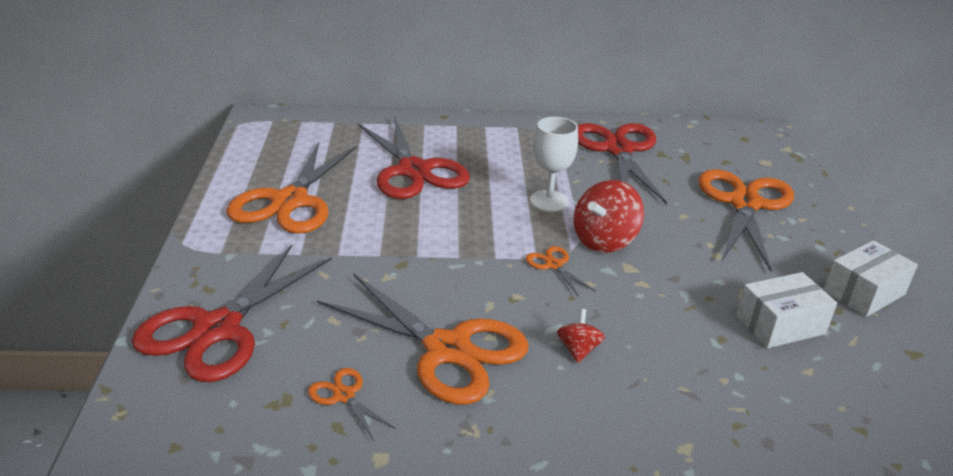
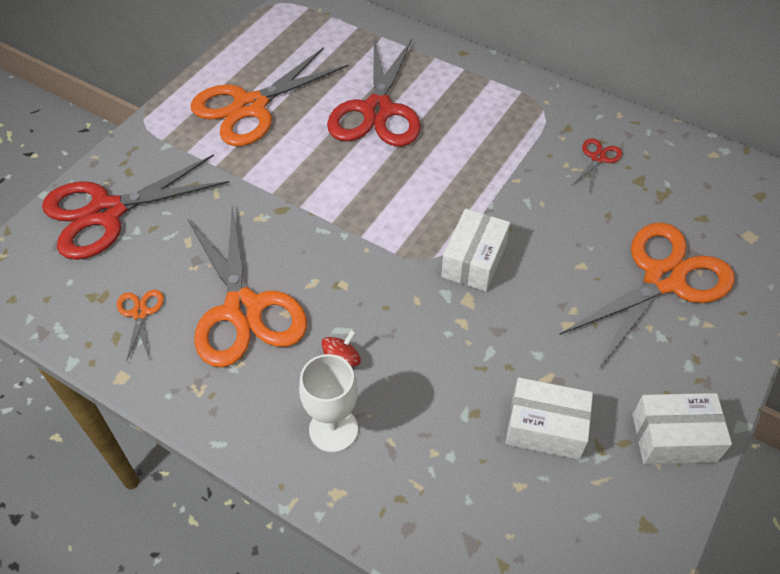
camera: 35 degrees right, 20 degrees up
(549, 201) = (466, 194): white goblet -> white goblet (333, 429)
(554, 265) = (403, 267): orange scissors -> none
(604, 241) = (474, 261): red spinning top -> white box
(618, 150) = (598, 158): red scissors -> red scissors, size x0.42

